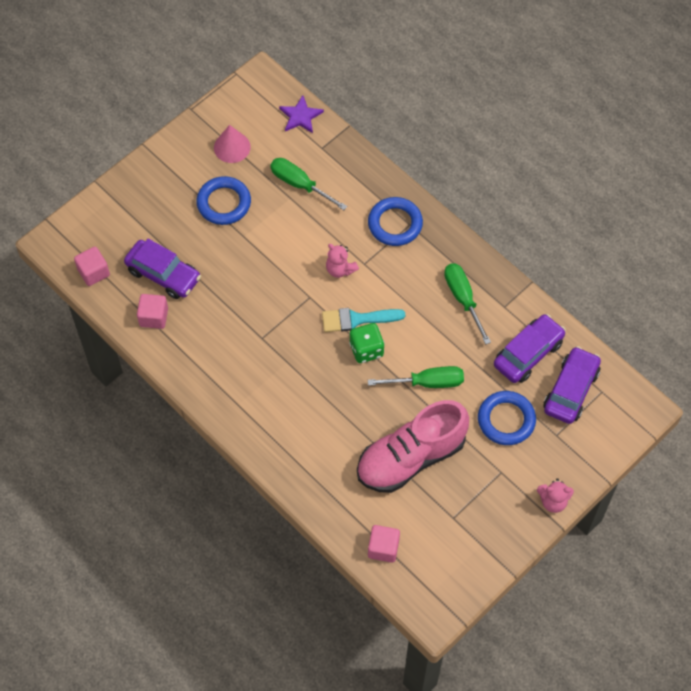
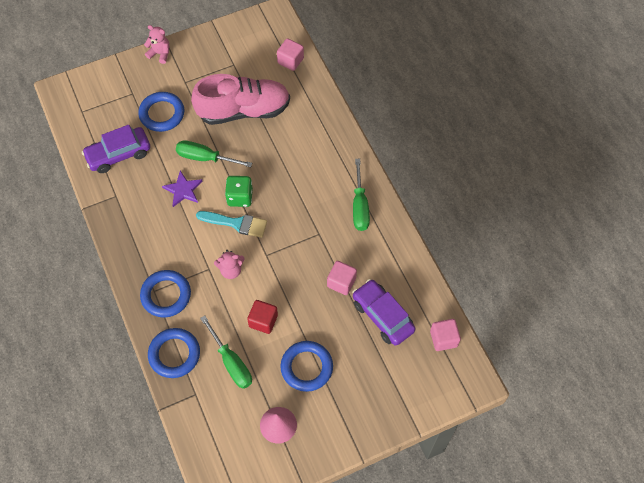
camera: 160 degrees left, 0 degrees up
(154, 317) = (402, 280): pink cube -> pink cube (341, 282)
(284, 231) = (263, 321): none -> red cube
(300, 116) = (200, 436): purple star -> purple star (183, 190)
(340, 269) = (231, 270): pink teddy bear -> pink teddy bear turned 105 degrees clockwise
(358, 174) = (174, 354): none -> blue ring
(463, 299) = (144, 212): green screwdriver -> green screwdriver (360, 206)
(570, 390) = (103, 119): purple car -> none

